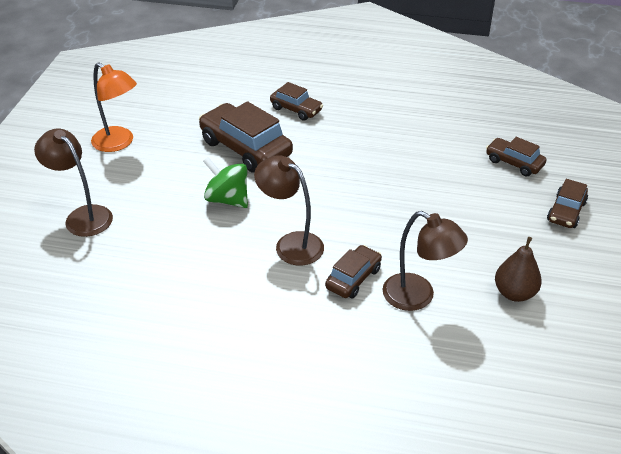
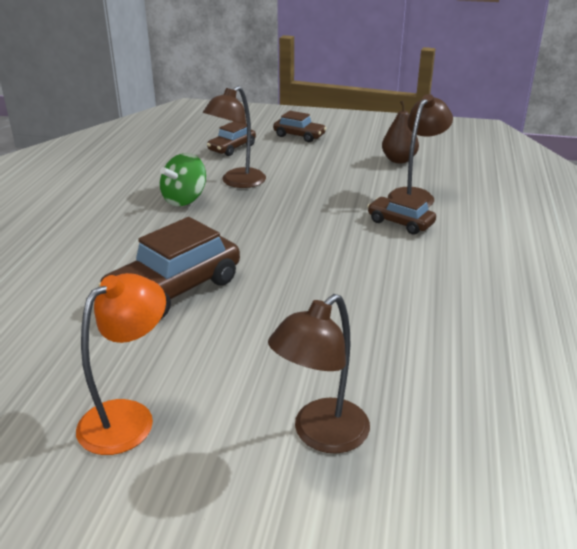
camera: 90 degrees left, 10 degrees down
(227, 199) = (281, 299): green spinning top -> green spinning top (185, 199)
(291, 244) = (357, 255): brown lamp -> brown lamp (237, 182)
(296, 109) = (98, 254): brown car -> none

